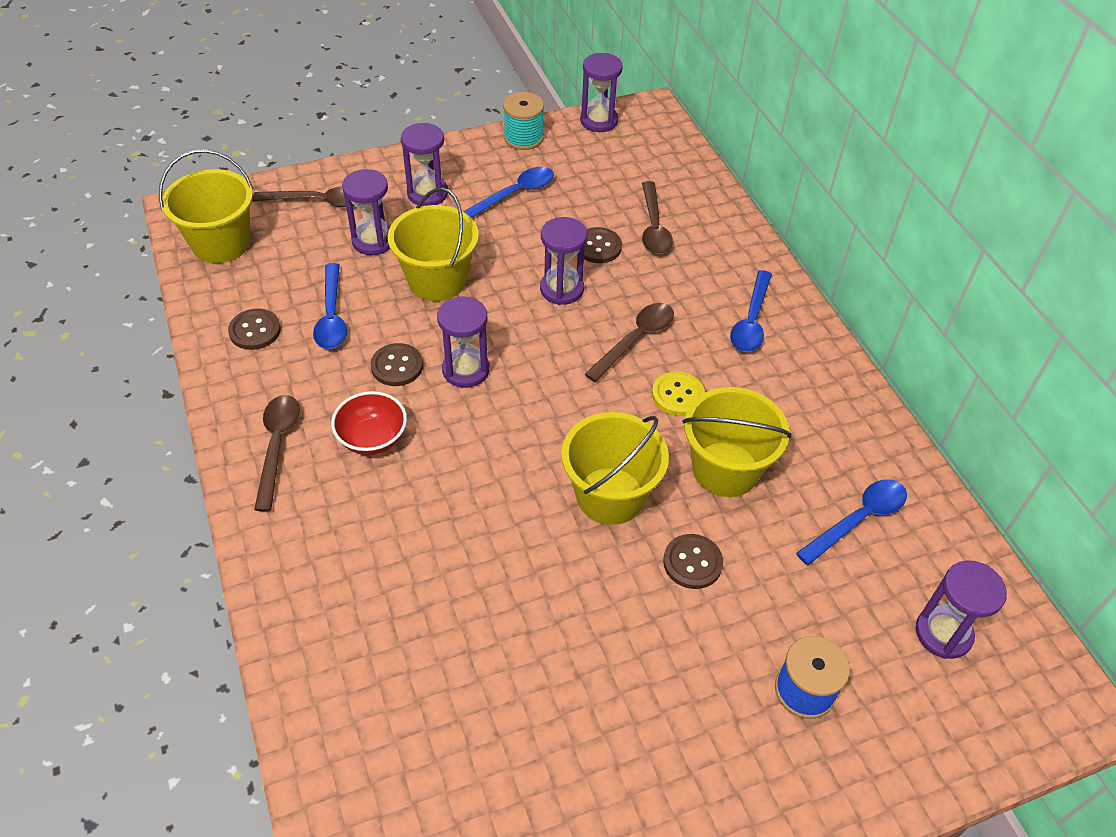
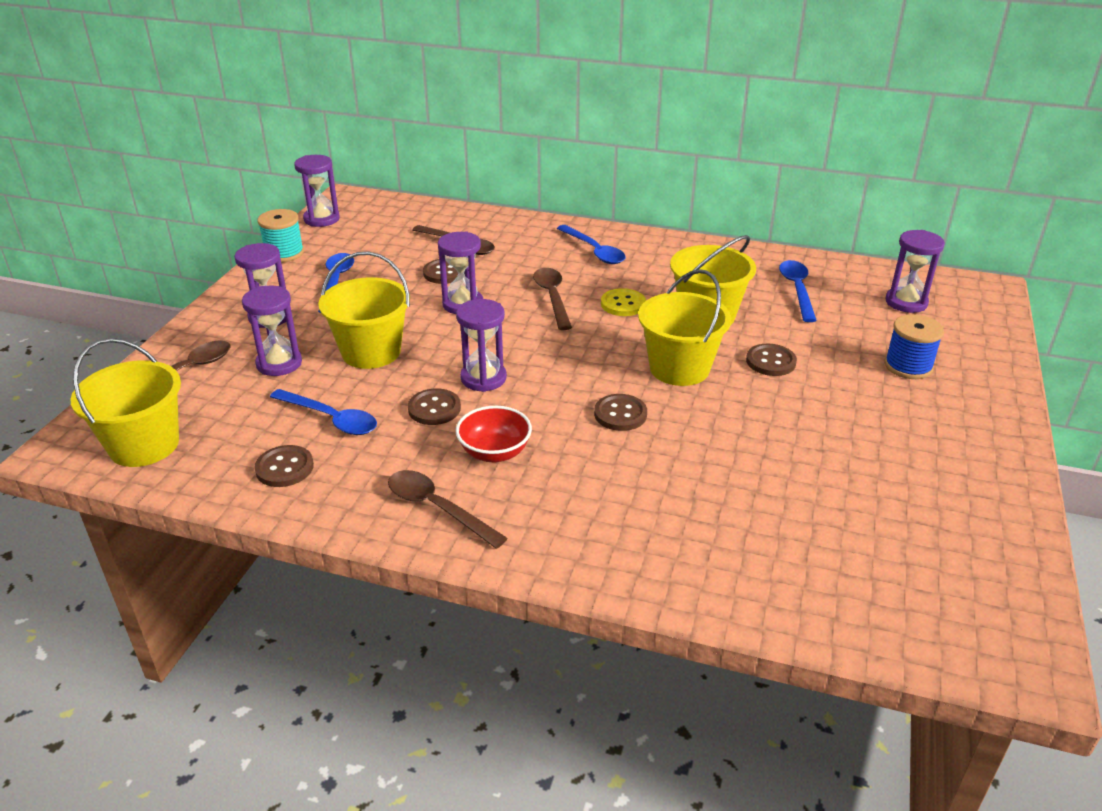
camera: 50 degrees left, 15 degrees down
(497, 491) = (620, 414): none -> brown button

